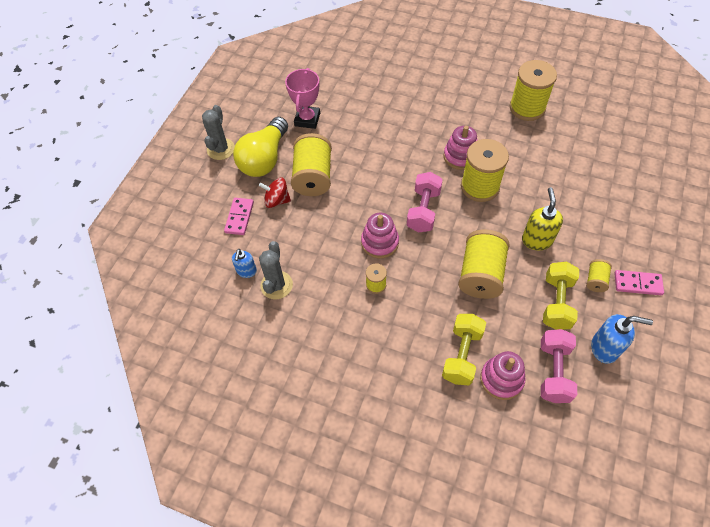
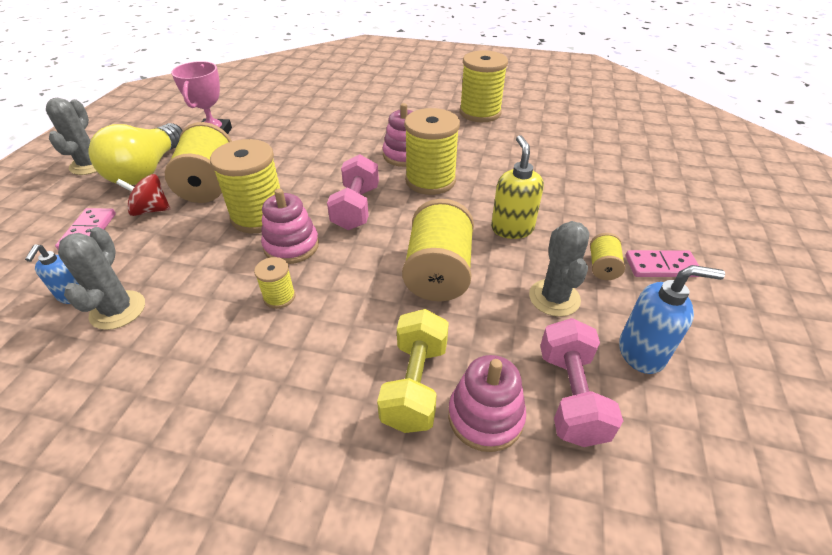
camera: 10 degrees left, 15 degrees down
(354, 213) = (259, 216): none -> yellow spool
(556, 302) = (554, 298): yellow dumbbell -> grey cactus

